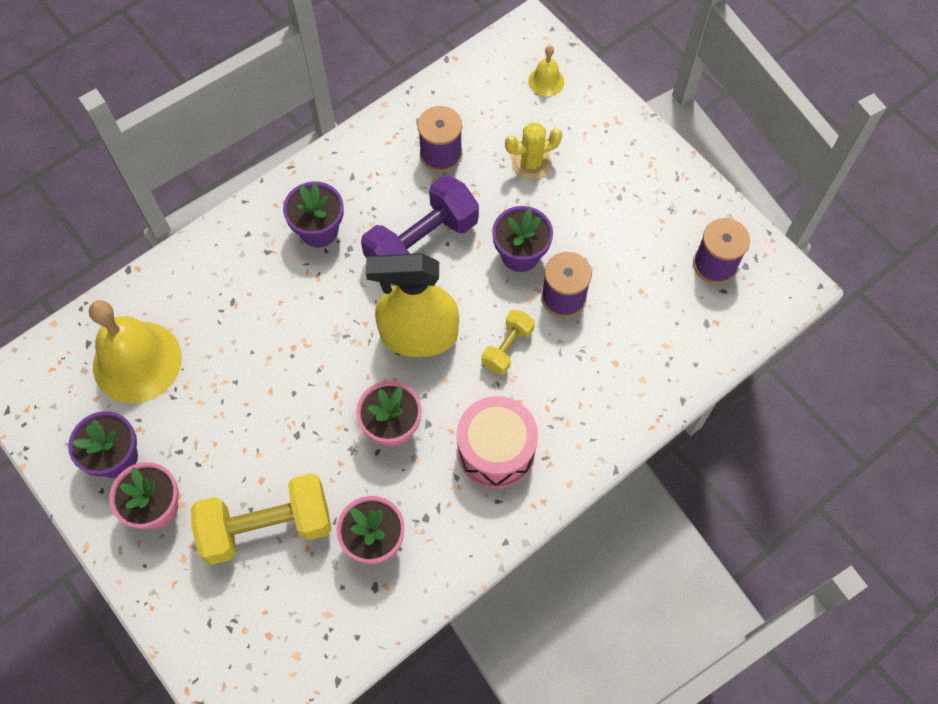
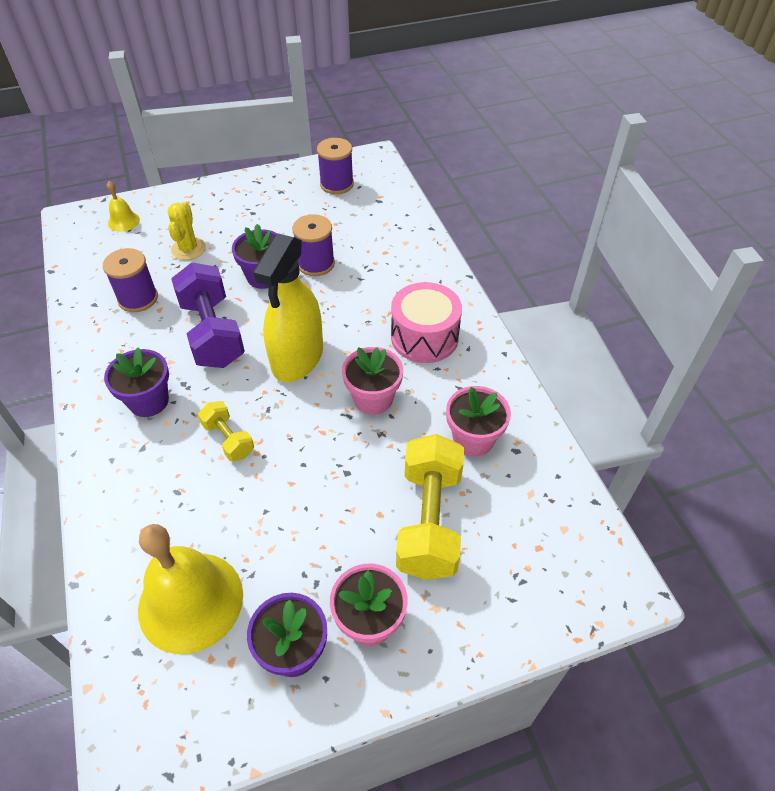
camera: 70 degrees left, 15 degrees down
(507, 348) = (340, 306): yellow dumbbell -> yellow dumbbell (228, 439)

